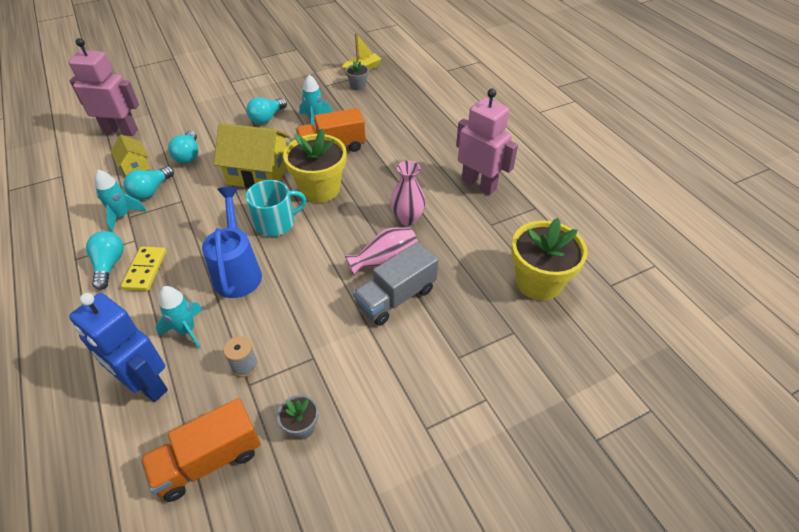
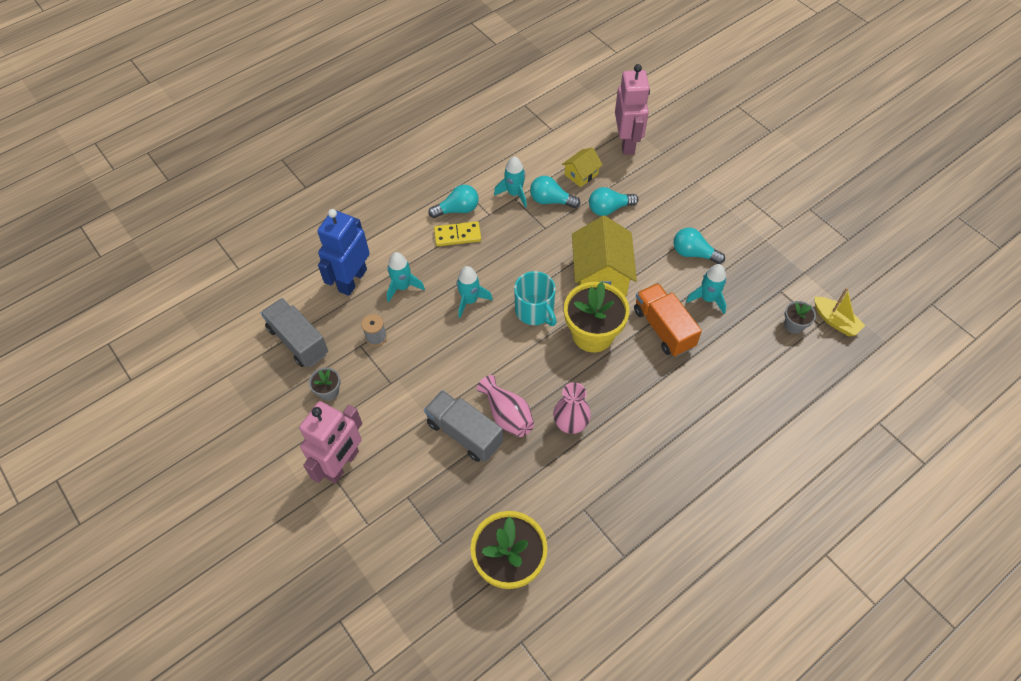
camera: 80 degrees right, 10 degrees up
(209, 460) = (298, 341): orange truck -> grey truck
(238, 271) = (470, 300): blue watering can -> turquoise rocket
(479, 184) = (647, 490): pink robot -> pink robot (342, 464)

